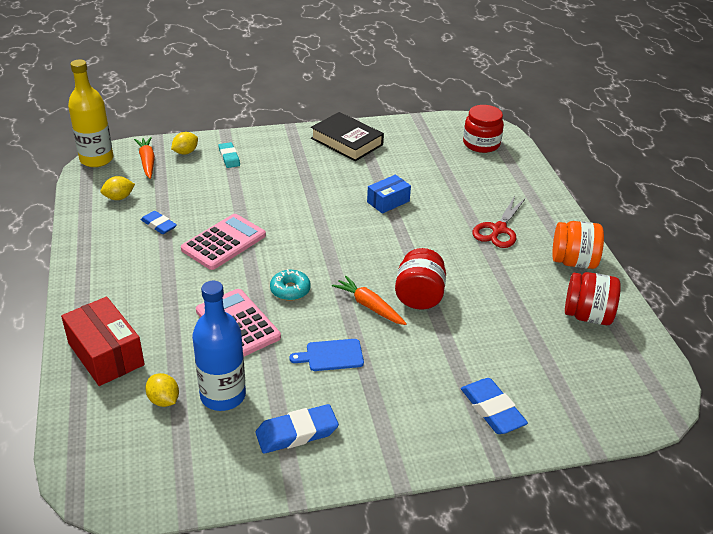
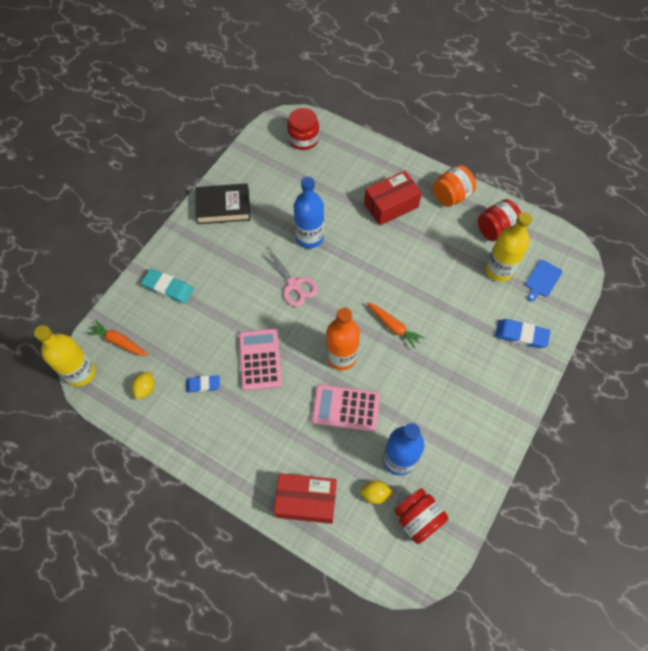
camera: 45 degrees left, 25 degrees up
(185, 152) = (133, 310): yellow lemon -> none
(229, 157) = (168, 288): turquoise eraser -> turquoise eraser, size x1.51
(290, 290) = (341, 357): turquoise donut -> orange bottle
(297, 433) = (459, 442): blue eraser -> none
(326, 220) = (294, 285): none -> pink scissors
(331, 355) = (416, 378): blue cutting board -> blue cutting board (542, 280)
(369, 306) = (393, 327): orange carrot -> orange carrot turned 135 degrees counterclockwise
(388, 201) = (309, 237): blue box -> blue bottle
(419, 296) = (409, 295): red jar -> red jar (418, 519)
(498, 229) = (391, 205): red scissors -> red box
(544, 345) = (499, 270): none -> yellow bottle

